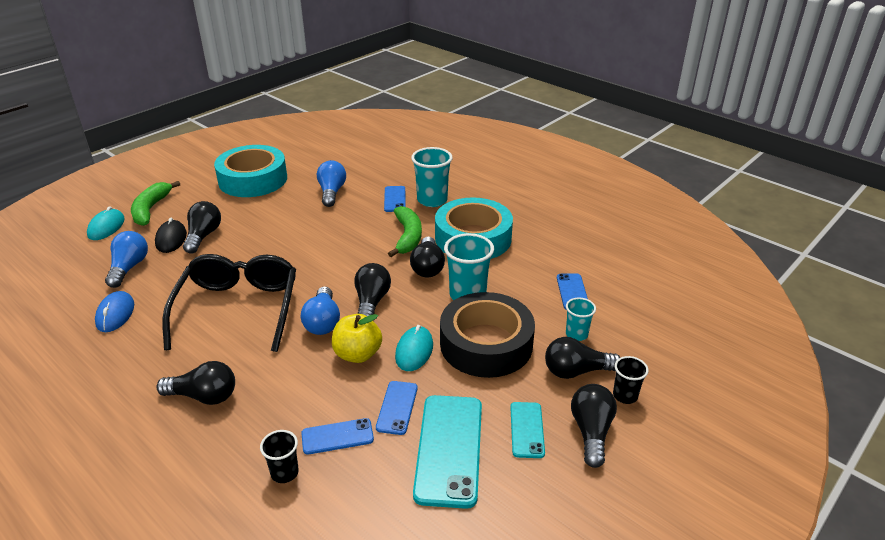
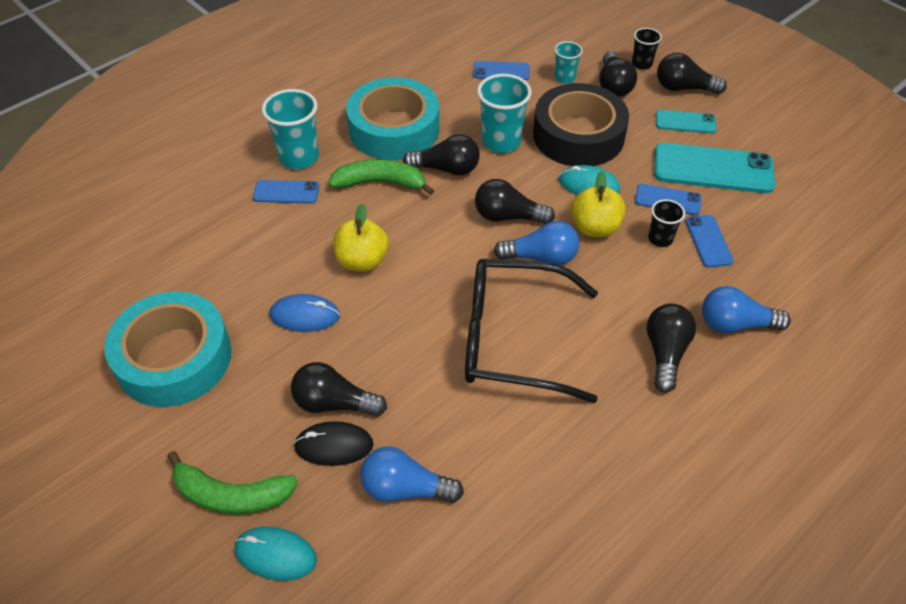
camera: 85 degrees left, 15 degrees up
(115, 314) = (517, 479): blue mouse -> blue mouse (305, 315)
(284, 473) = (756, 277): black cup -> black cup (660, 239)
(325, 236) = (362, 261): none -> yellow apple
(331, 192) = (247, 258): blue light bulb -> blue light bulb (735, 324)

